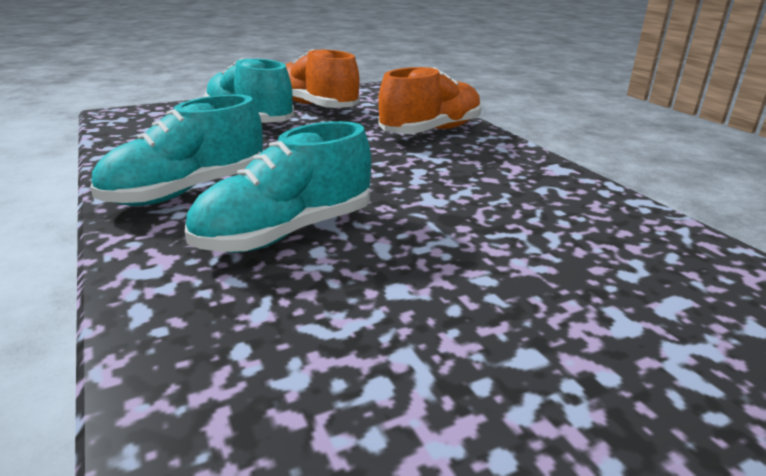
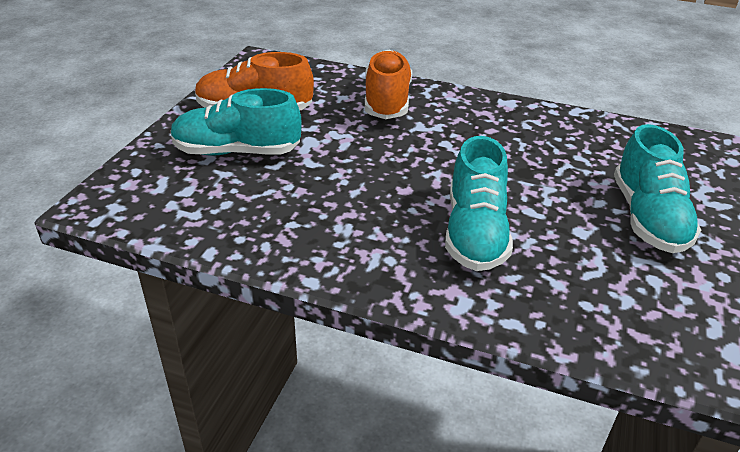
camera: 45 degrees left, 10 degrees up
(187, 191) = (355, 241): turquoise shoe -> turquoise shoe (648, 218)

